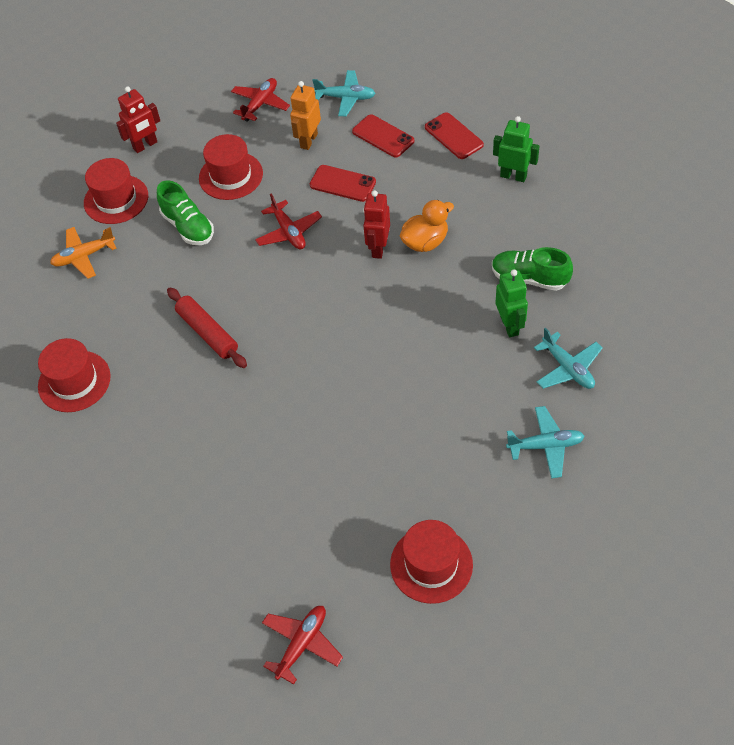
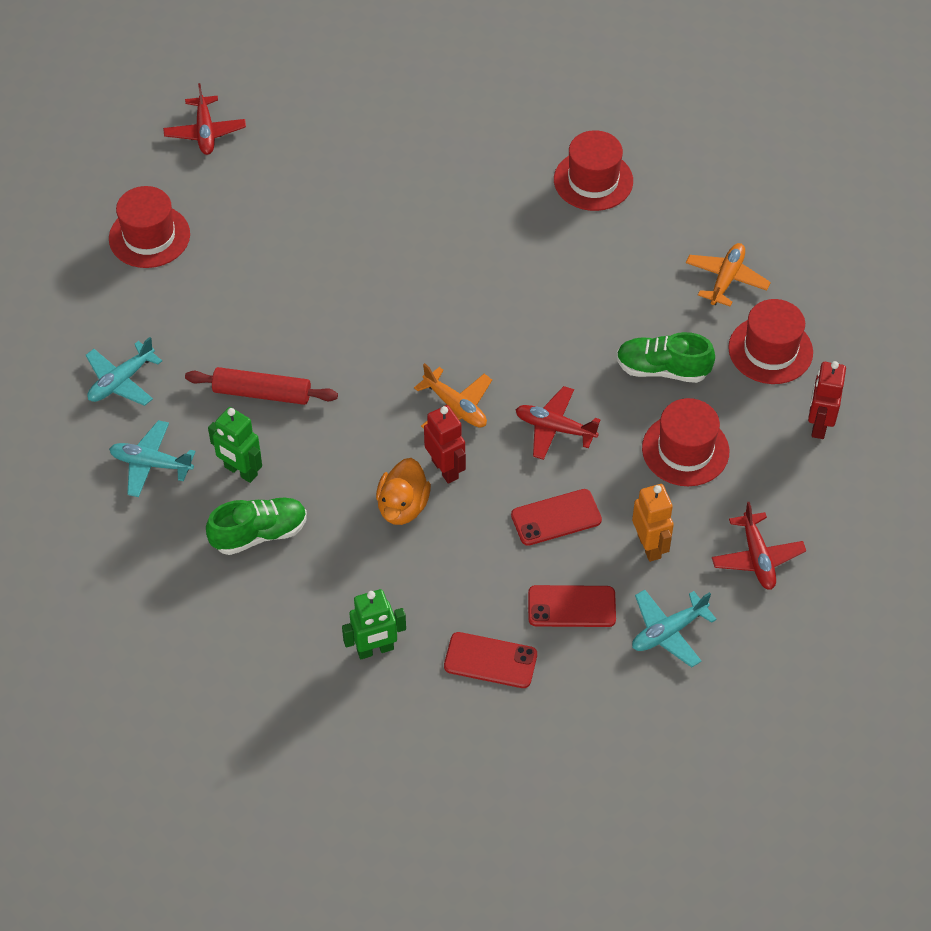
camera: 135 degrees right, 0 degrees up
(207, 333) = (524, 288): red rolling pin -> red rolling pin (262, 393)
(334, 281) = (455, 407): none -> orange plane

